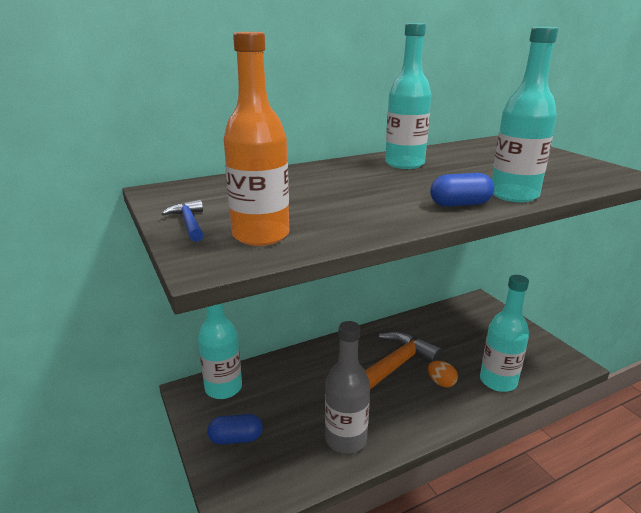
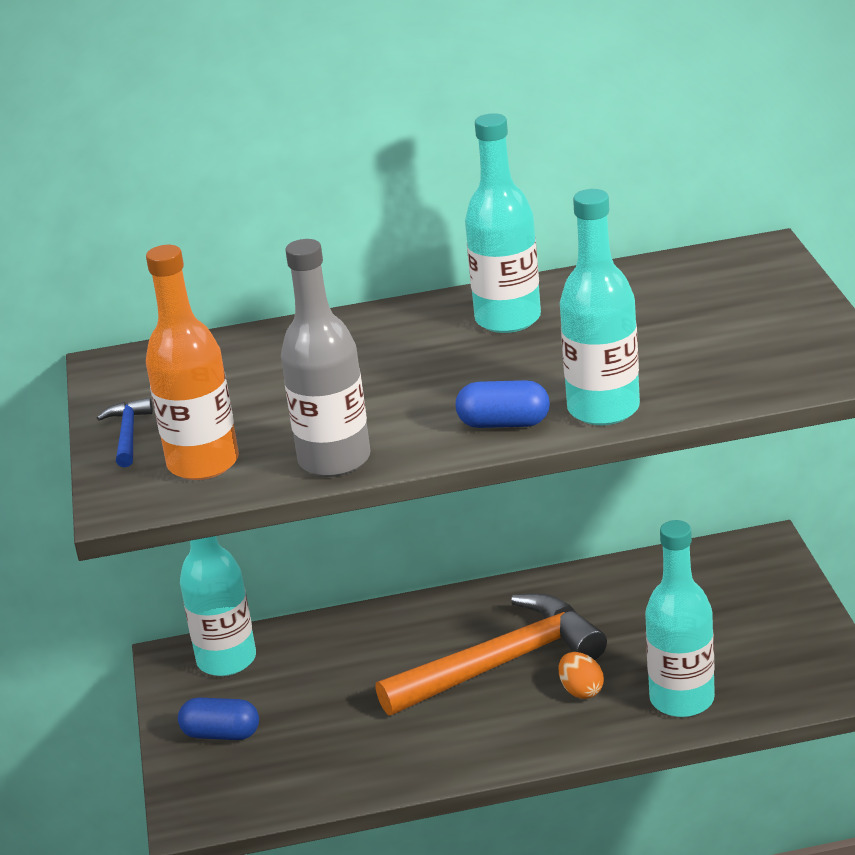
camera: 20 degrees right, 5 degrees up
(345, 439) = (379, 755): grey bottle -> grey bottle (334, 460)

